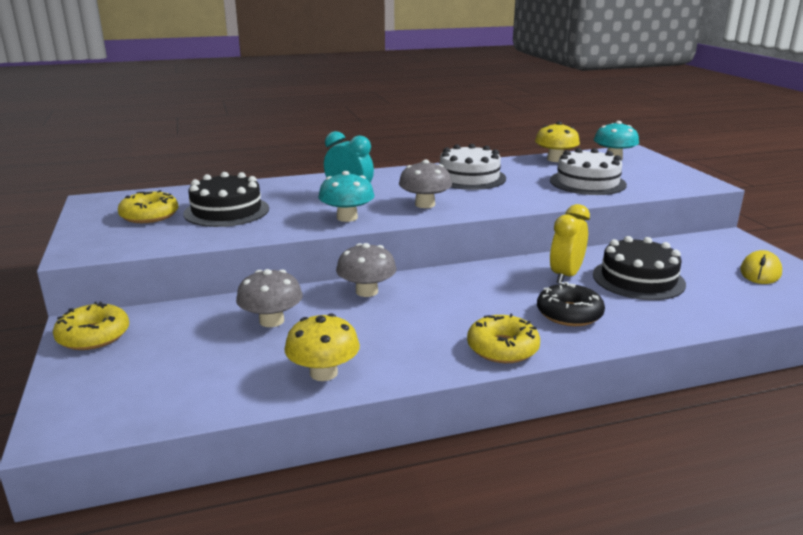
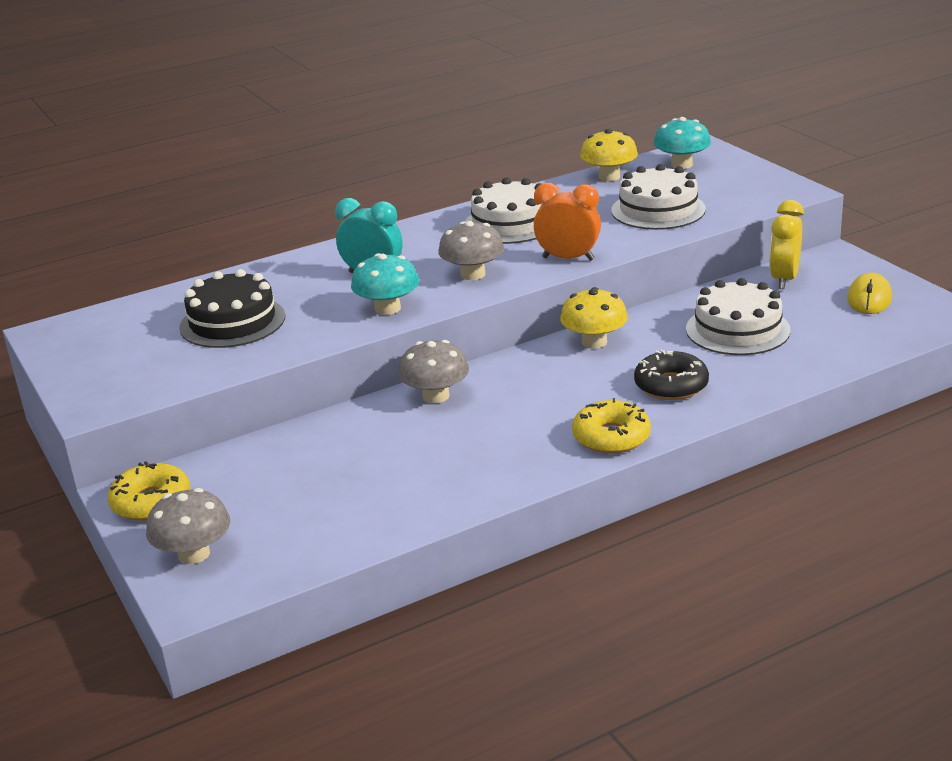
camera: 10 degrees left, 5 degrees up
(149, 215) = (139, 344): yellow donut -> none
(271, 321) = (345, 450): grey mushroom -> grey mushroom (194, 554)
(323, 373) = (434, 496): yellow mushroom -> yellow mushroom (594, 342)
(504, 204) = (568, 259): none -> orange clock
(565, 276) = (656, 338): yellow clock -> yellow clock (784, 279)
(638, 279) = (737, 330): black cake -> white cake

